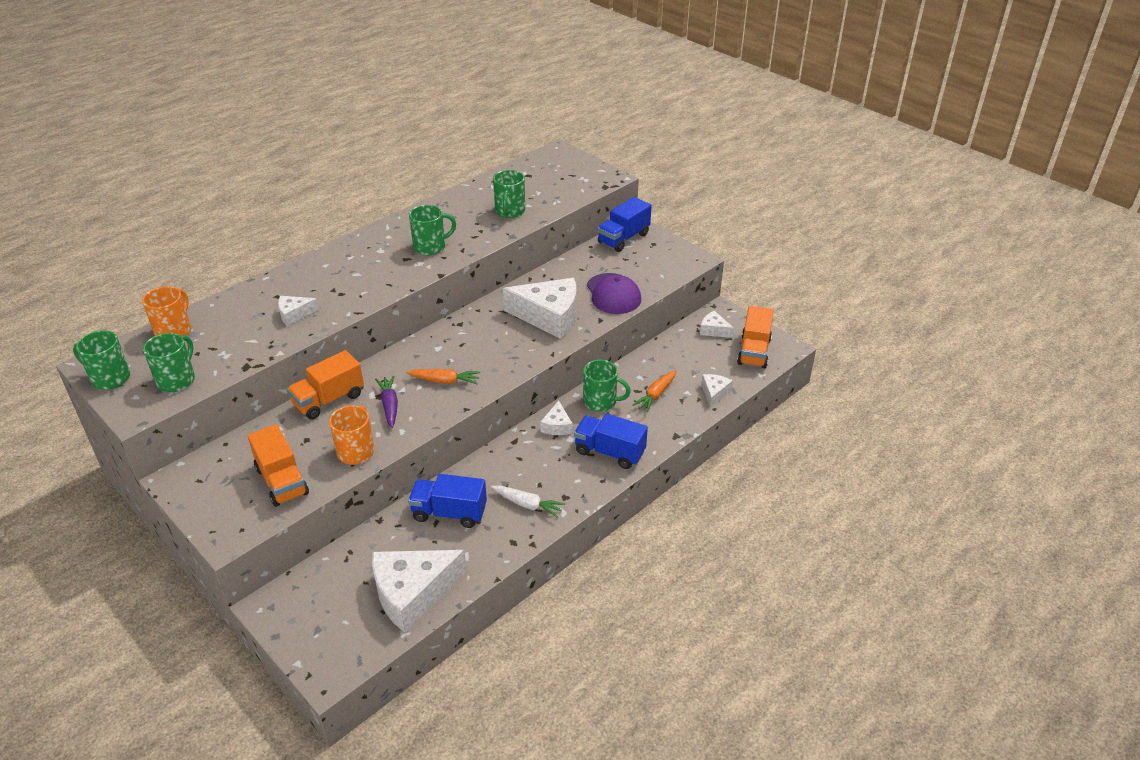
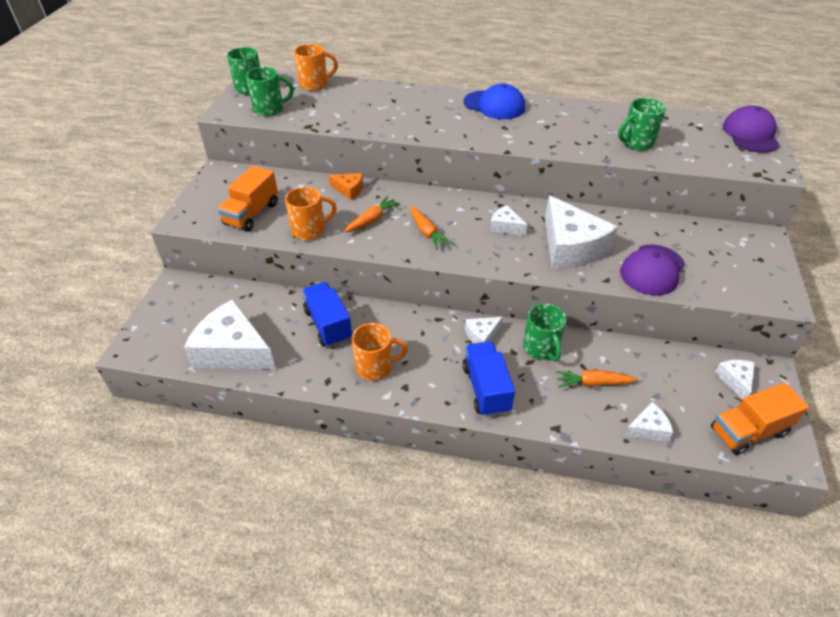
camera: 55 degrees right, 5 degrees up
(294, 314) = (382, 116): white cheese -> white cheese (505, 226)
(329, 400) = (349, 190): orange truck -> orange cheese
(367, 247) = (494, 105): none -> blue cap
(389, 405) = (372, 220): purple carrot -> orange carrot
(430, 247) = (534, 130): green mug -> none
(527, 504) = (375, 367): white carrot -> orange mug
(562, 161) = (750, 134): none -> purple cap
(623, 238) = (737, 236): blue truck -> none

